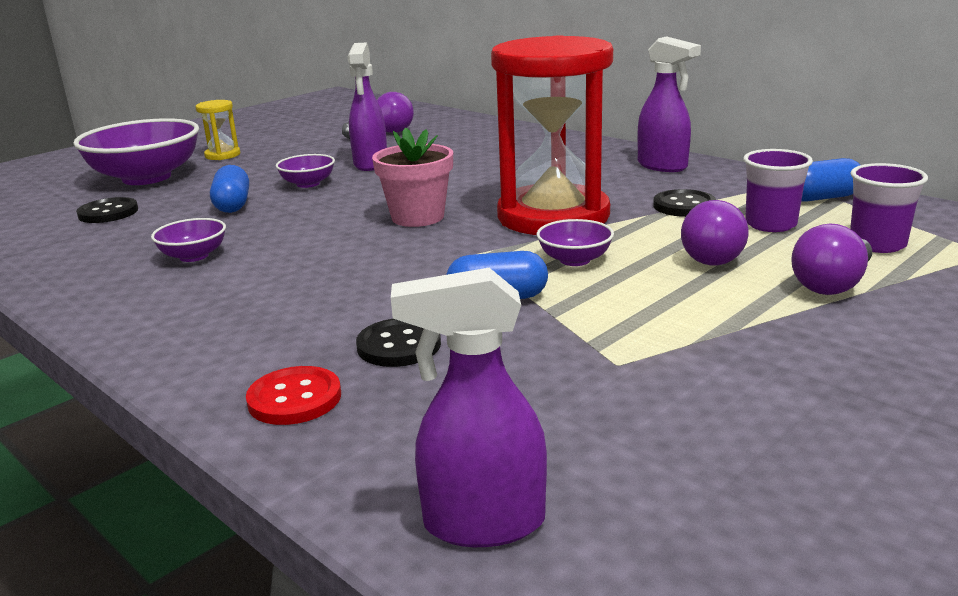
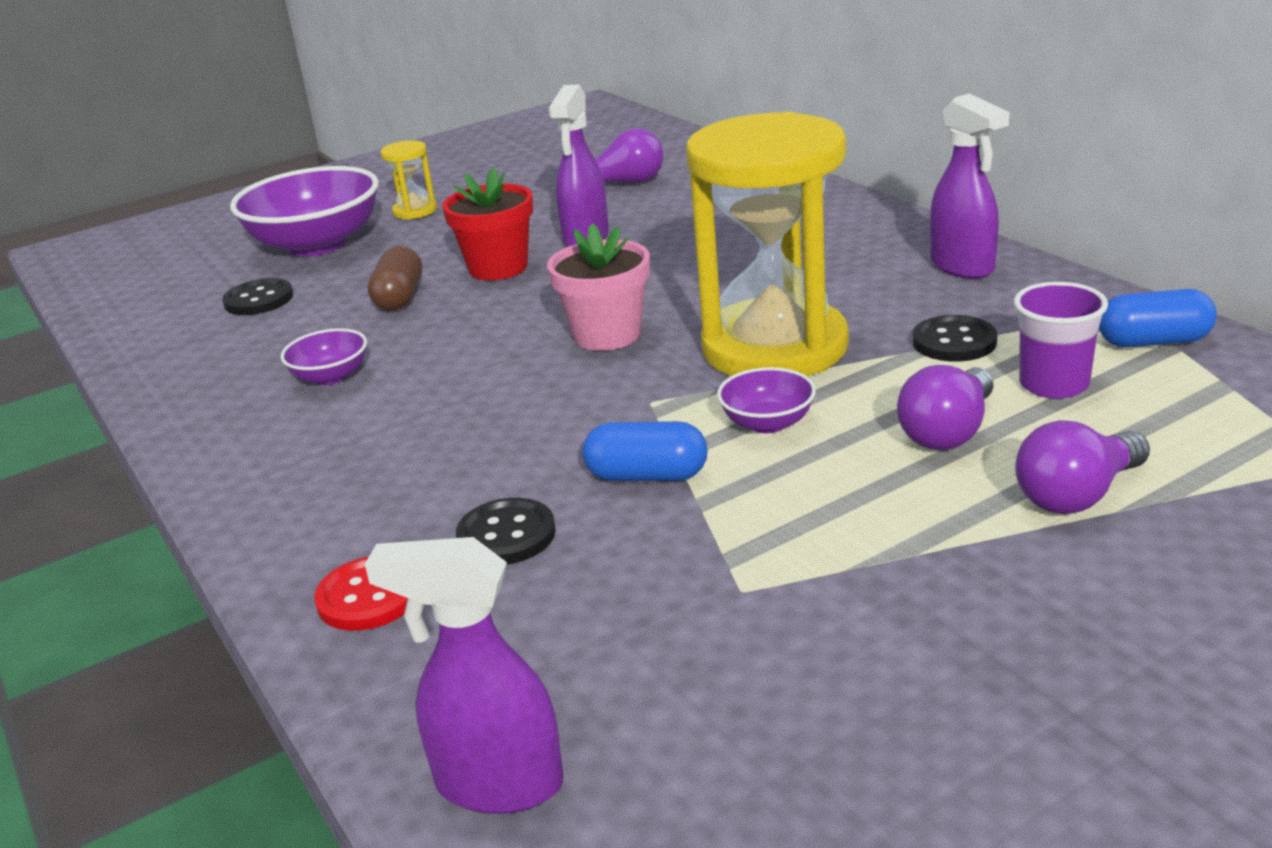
camera: 15 degrees right, 5 degrees up
(233, 205) = (399, 297): blue capsule -> brown capsule
(308, 184) = (498, 268): purple bowl -> red flower pot
(553, 216) = (774, 347): red hourglass -> yellow hourglass
(877, 244) = (1181, 432): purple cup -> none

